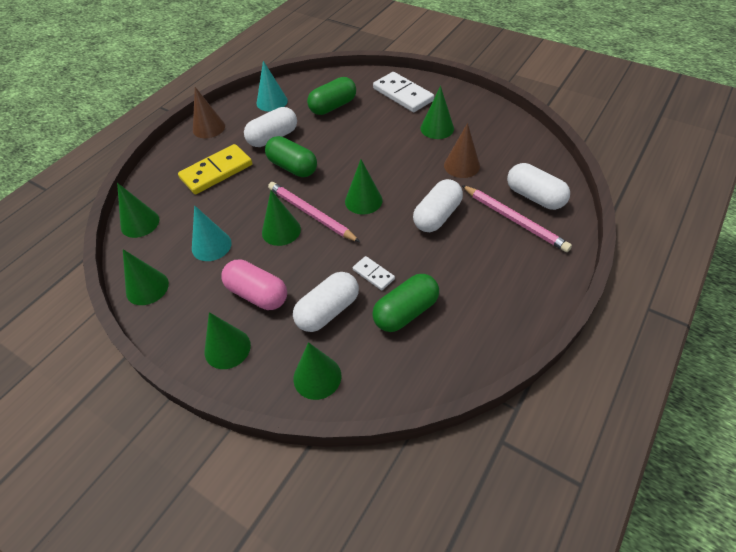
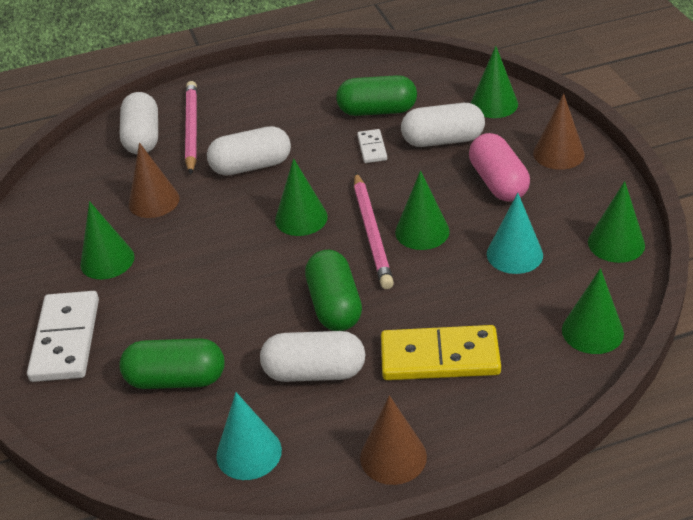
camera: 140 degrees left, 10 degrees down
(227, 348) = (558, 153): green cone -> brown cone

